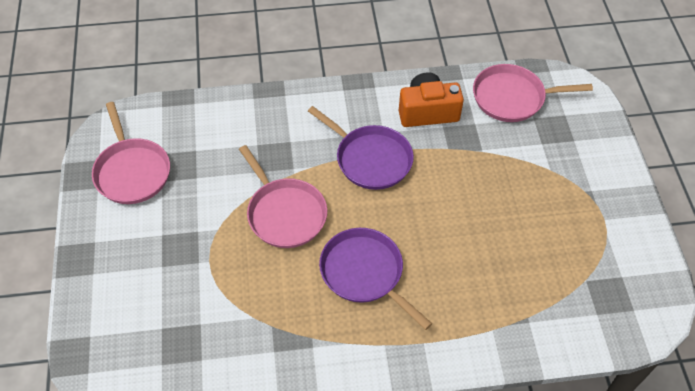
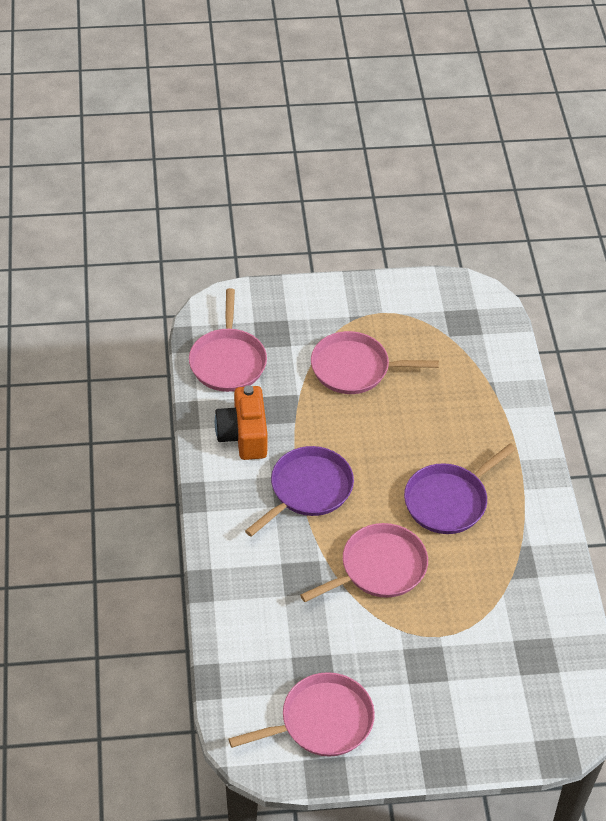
camera: 90 degrees left, 5 degrees down
(522, 194) = (354, 368): none -> pink pan

